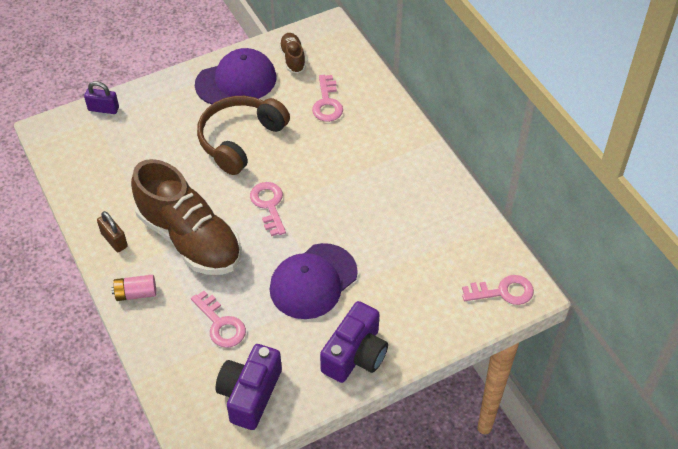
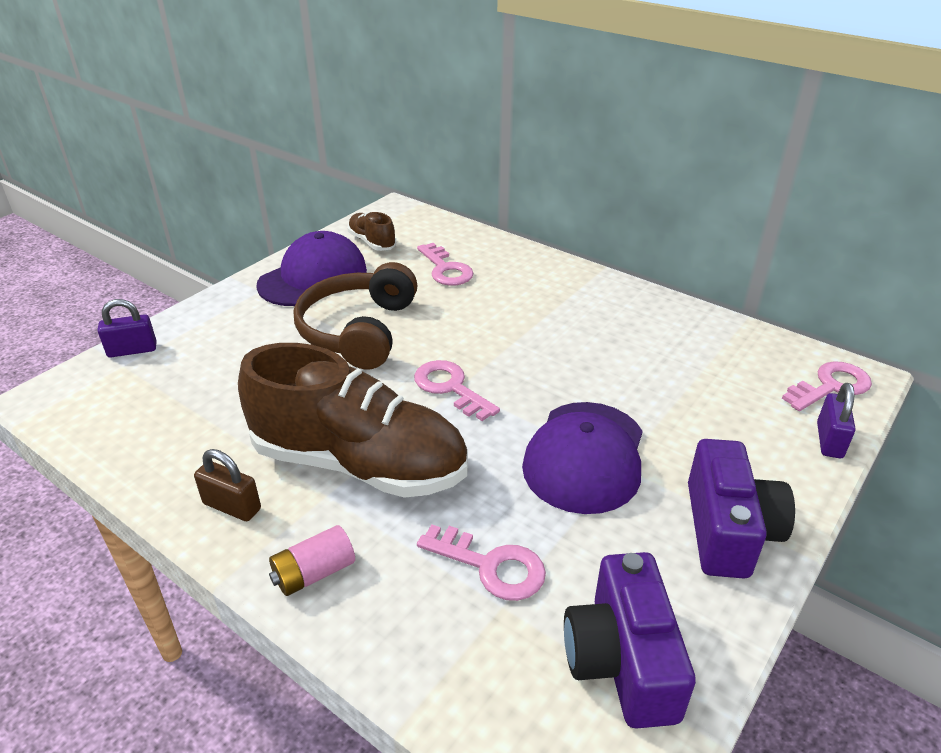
camera: 25 degrees left, 15 degrees down
(464, 327) = (829, 440): none -> purple padlock

